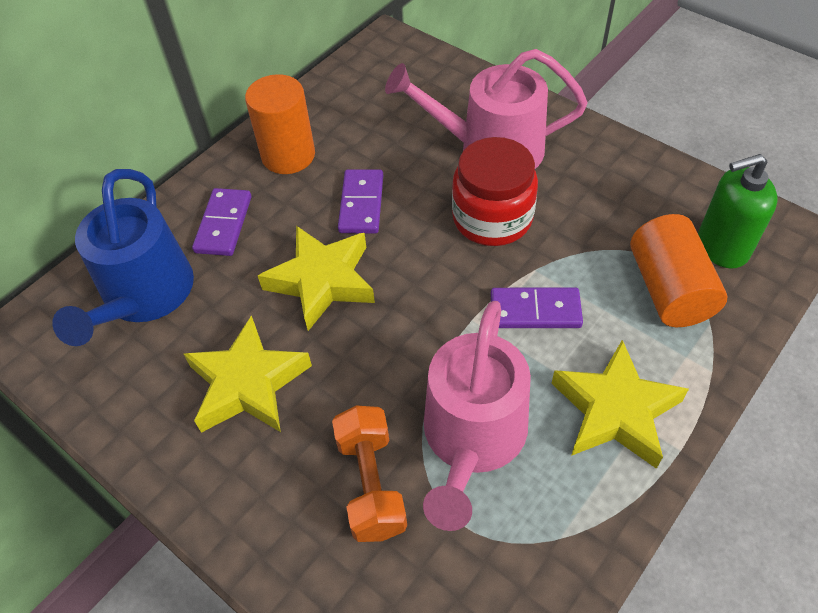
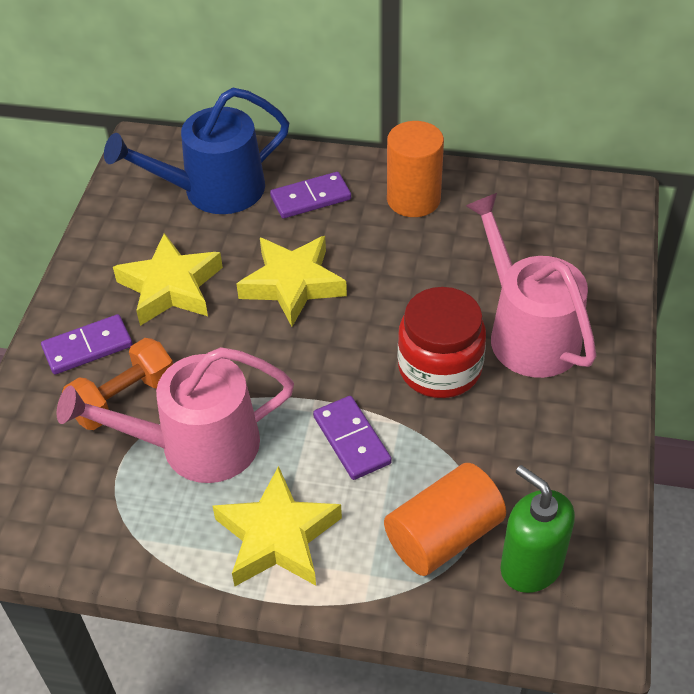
camera: 60 degrees right, 5 degrees down
(361, 204) = (392, 271): purple domino -> purple domino (88, 347)

